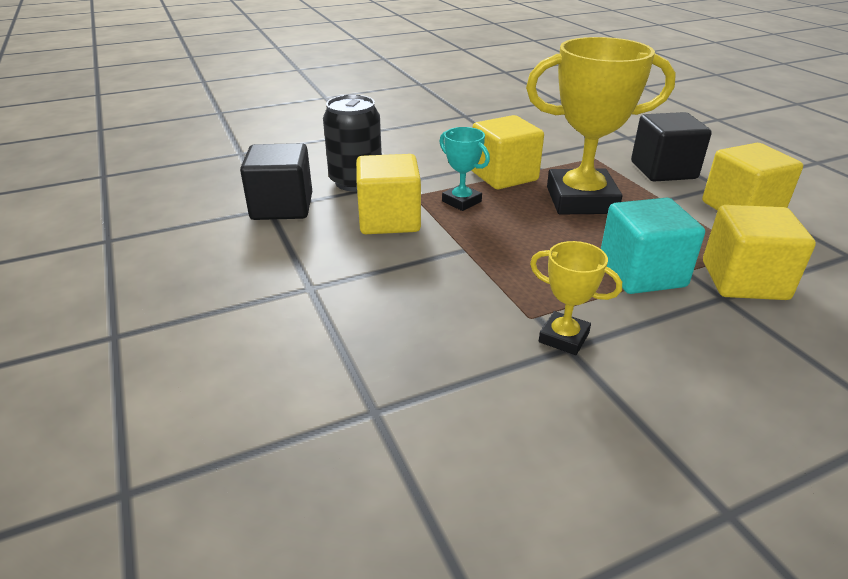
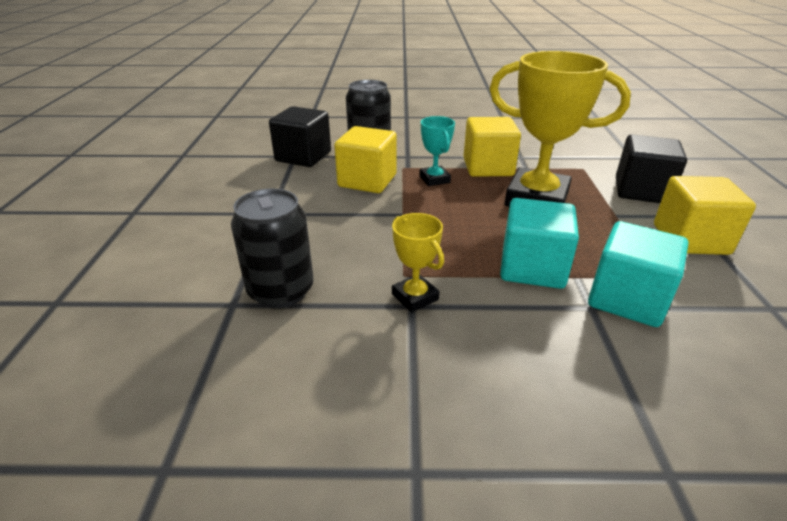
camera: 25 degrees right, 0 degrees up
(416, 377) = (281, 291): none -> black can
(744, 280) = (627, 299): yellow cube -> turquoise cube

